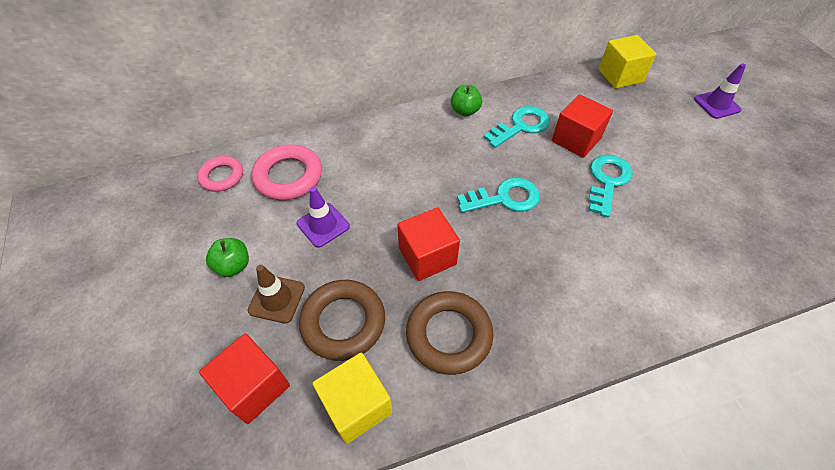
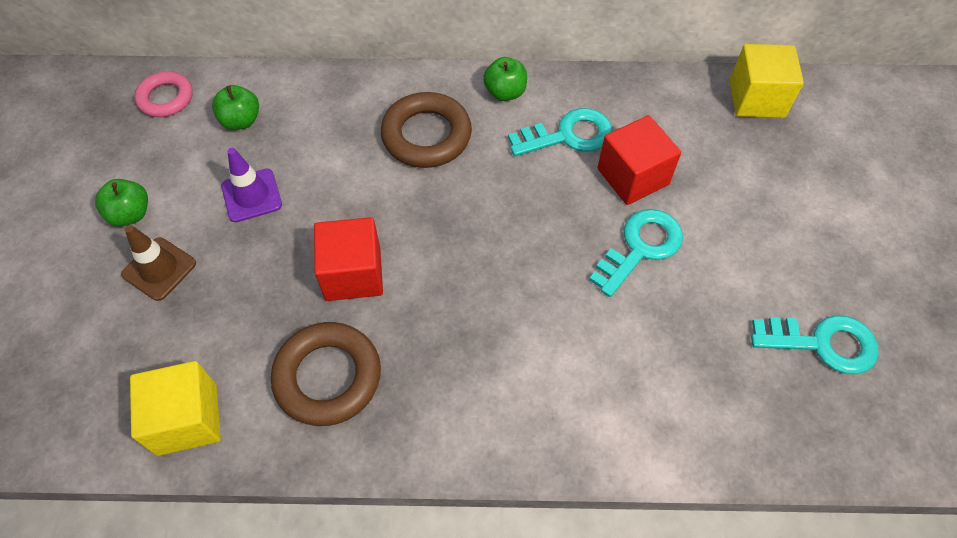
camera: 20 degrees right, 5 degrees up
(254, 387) = (92, 360): red cube -> none
(288, 176) = (241, 121): pink ring -> green apple
(343, 322) = (218, 321): brown ring -> brown ring (426, 135)
(504, 198) = (489, 229): turquoise key -> turquoise key (823, 343)
(717, 104) = (876, 182): purple traffic cone -> none

